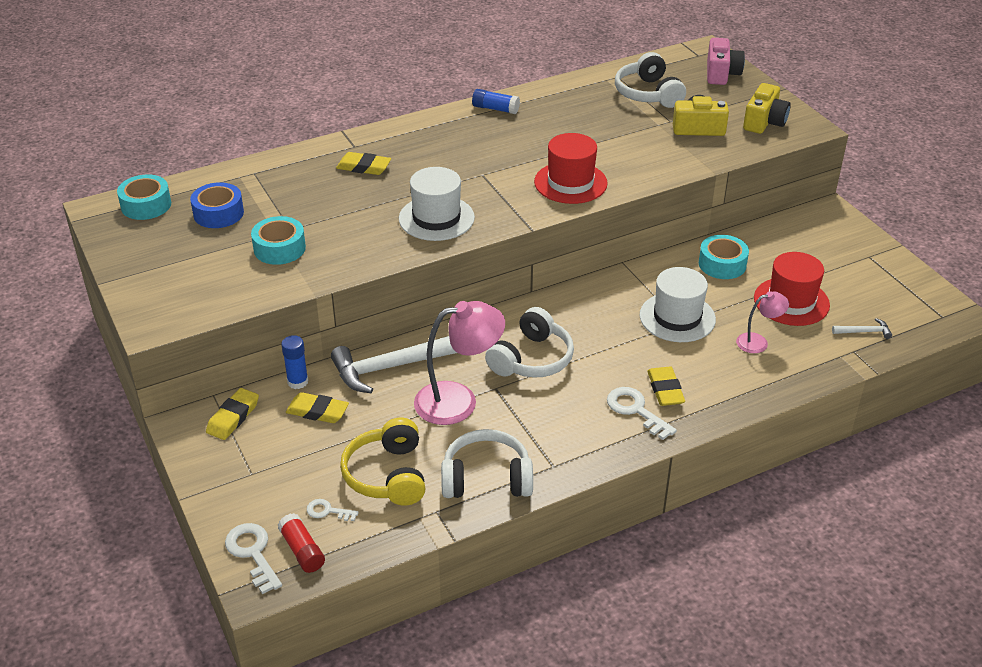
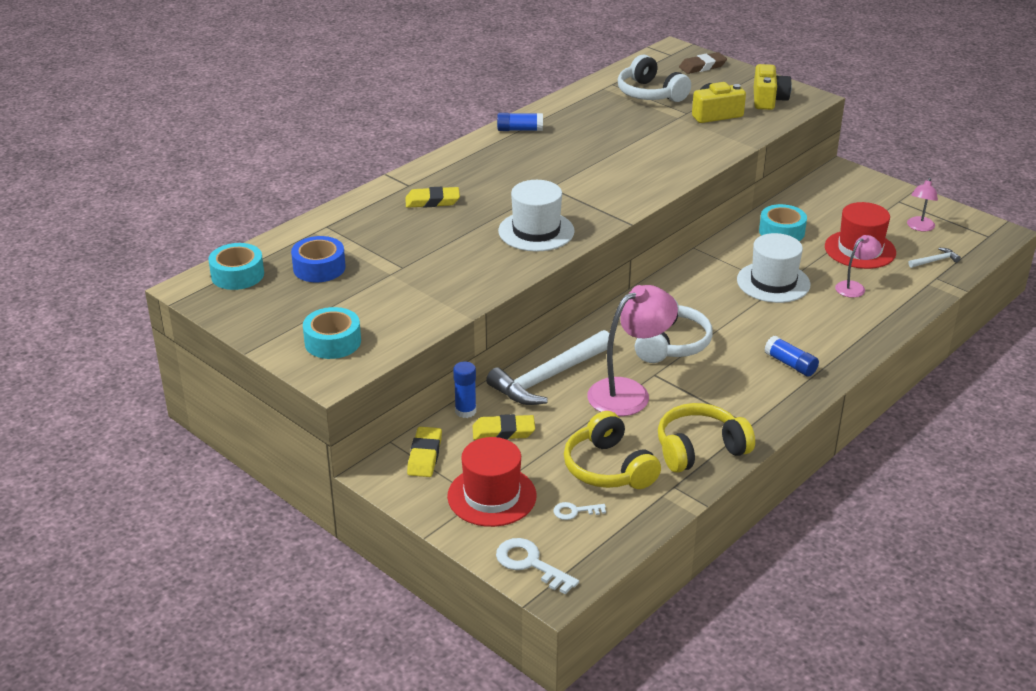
camera: 20 degrees left, 5 degrees down
(279, 248) = (405, 286): turquoise tape -> turquoise tape (333, 342)
(302, 550) = (575, 549): red glue stick -> none
(486, 478) = (699, 449): white headphones -> yellow headphones
(570, 183) = (636, 179): red hat -> red hat (492, 496)
(636, 410) = (790, 364): white key -> blue glue stick
(665, 389) = (803, 342): yellow eraser -> none
(721, 73) = (702, 66): pink camera -> brown eraser
(872, 290) = (919, 227): none -> pink lamp

